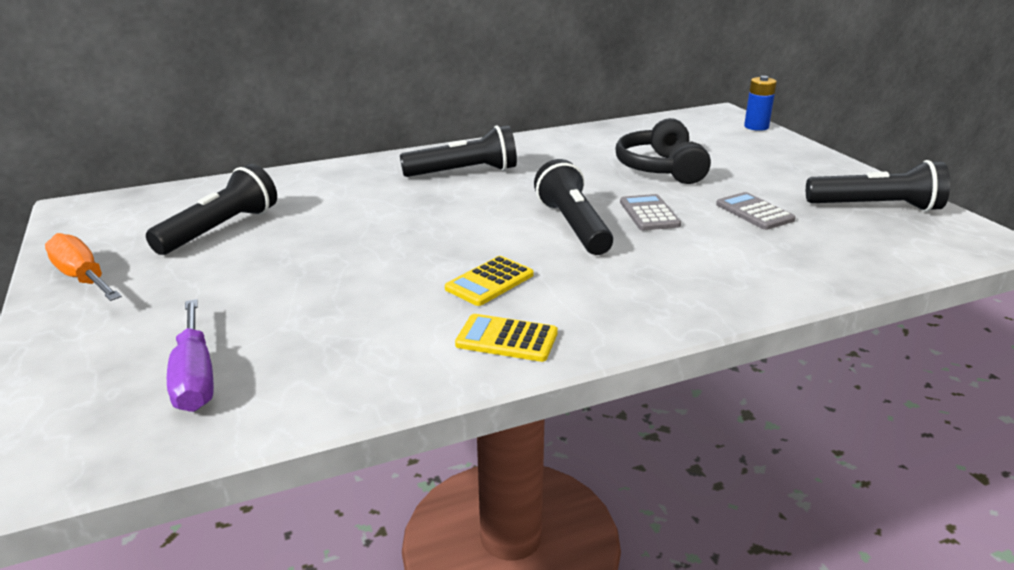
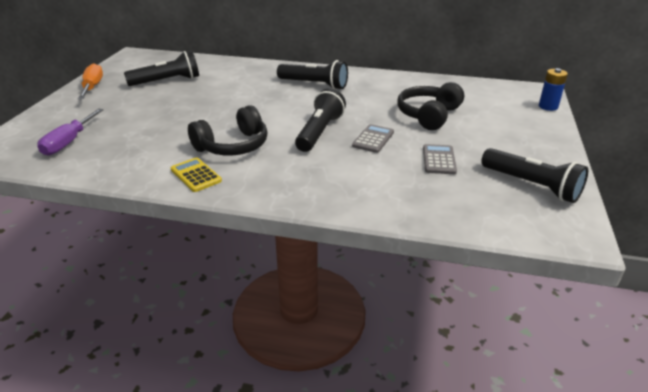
camera: 35 degrees right, 5 degrees up
(489, 282) = (233, 146): yellow calculator -> black headphones

